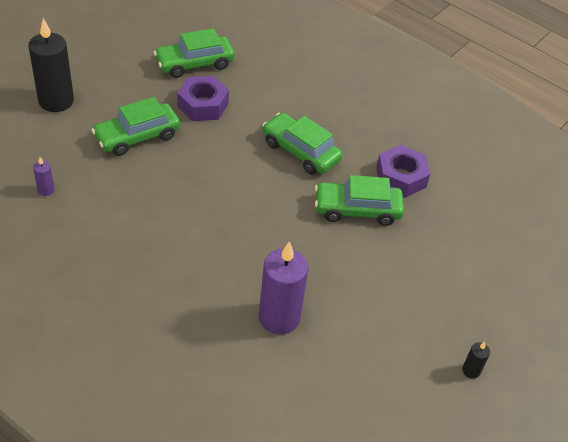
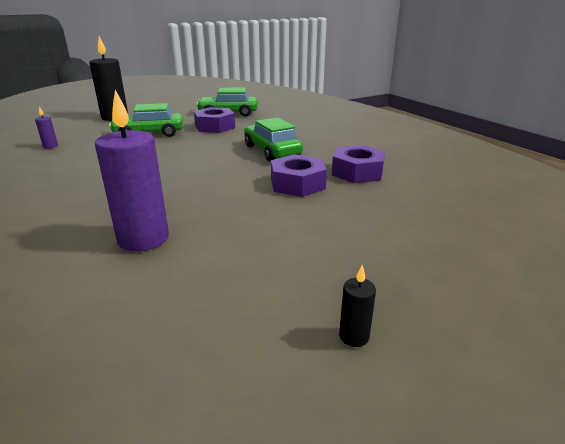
camera: 25 degrees right, 20 degrees down
(357, 210) = (297, 184): green car -> purple nut

